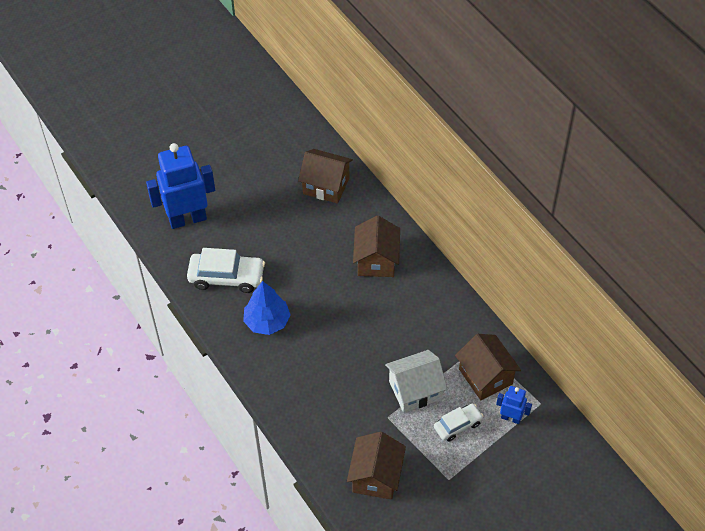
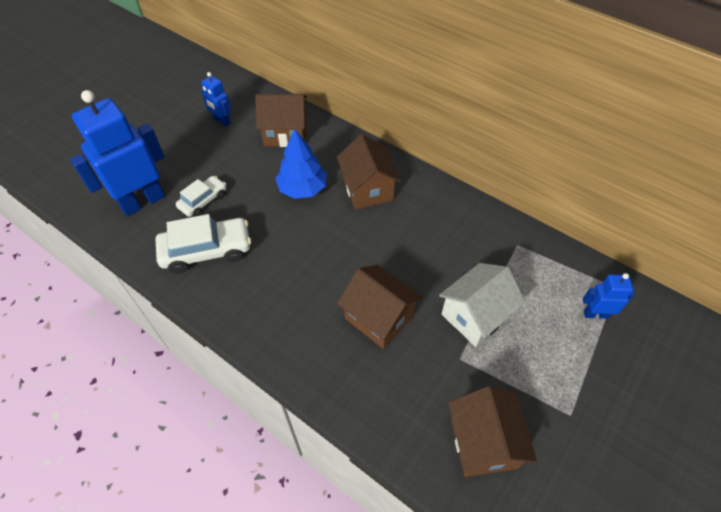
camera: 20 degrees left, 0 degrees up
(267, 321) = (271, 287): blue tree -> blue tree (302, 188)
(274, 158) = (222, 121): none -> blue robot
(458, 425) = (544, 342): white car -> white car (203, 201)
(485, 376) = (542, 276): brown house -> brown house (379, 317)

